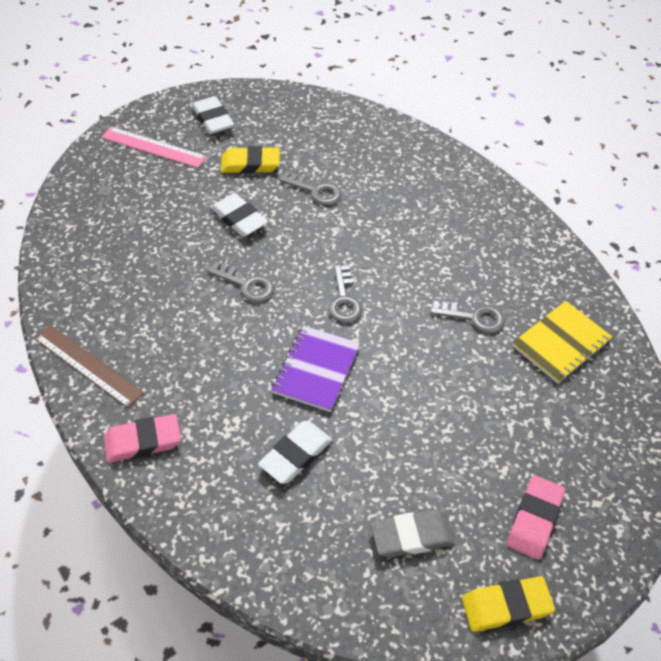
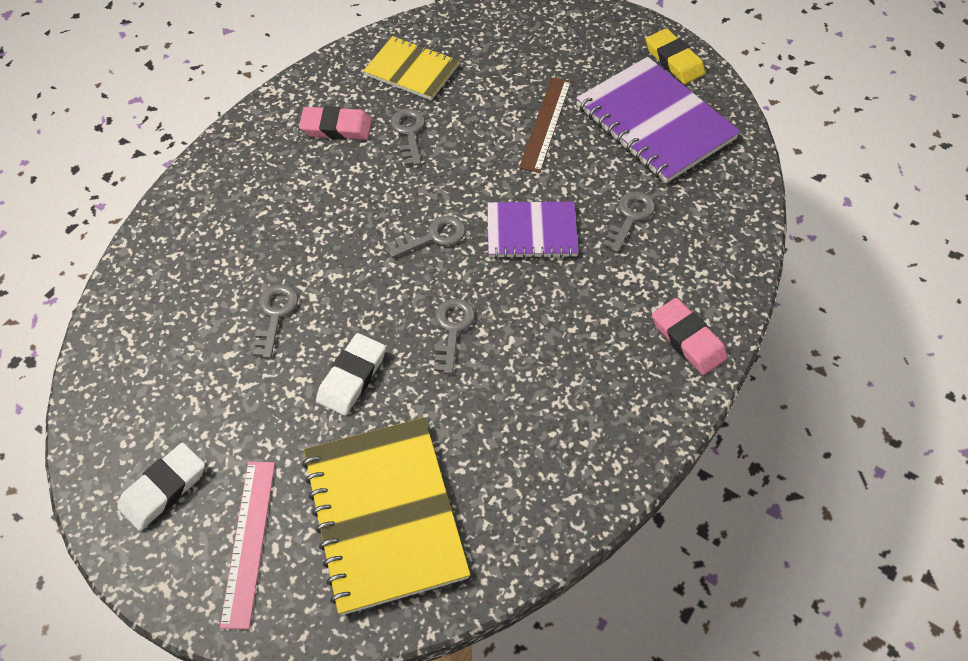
camera: 110 degrees left, 5 degrees up
(87, 365) = (634, 434): brown ruler -> brown ruler (546, 124)
(126, 209) = (385, 515): none -> yellow notebook
(250, 164) = (247, 403): yellow eraser -> none
(295, 455) = (630, 217): white eraser -> grey key
(412, 536) = (655, 122): grey eraser -> purple notebook
(534, 519) = (595, 58): pink eraser -> pink eraser (336, 127)

